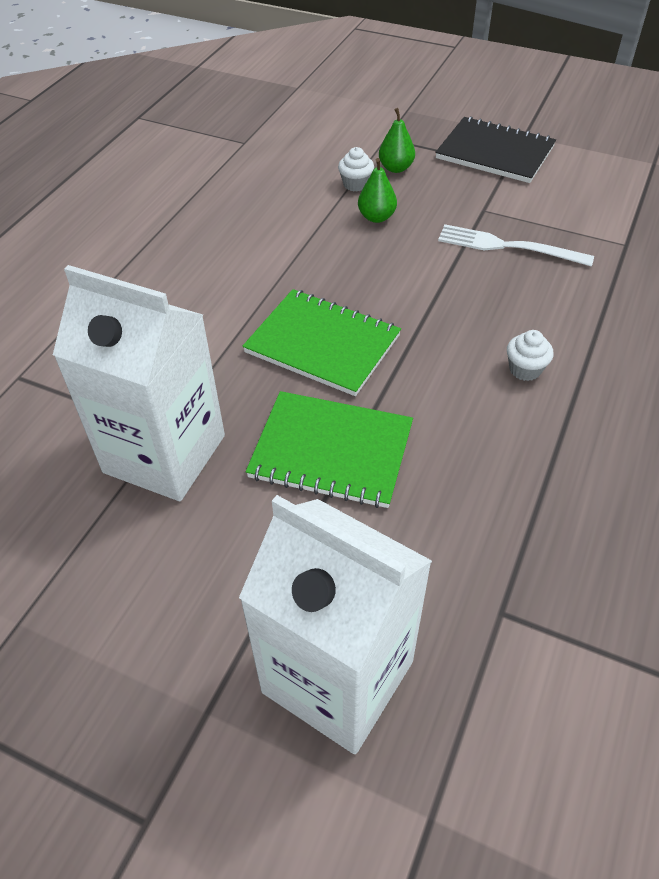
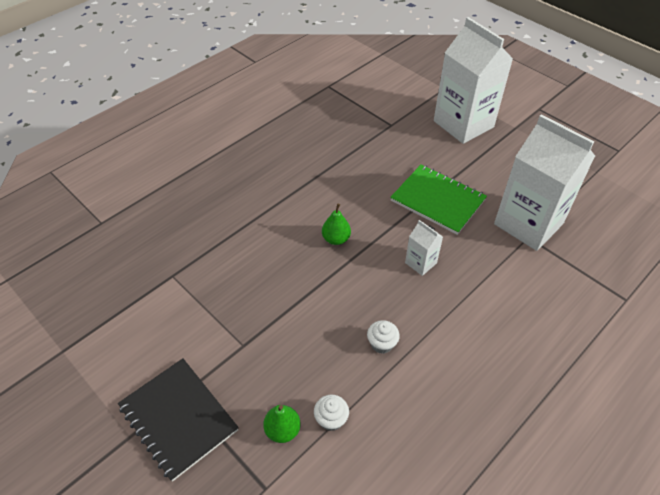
camera: 160 degrees left, 0 degrees up
(322, 344) = (420, 263): green notebook -> white carton
(376, 217) = (333, 367): green pear -> green pear (336, 239)
(508, 246) = (253, 301): white fork -> none
(525, 369) = (310, 211): white cupcake -> white cupcake (382, 344)

